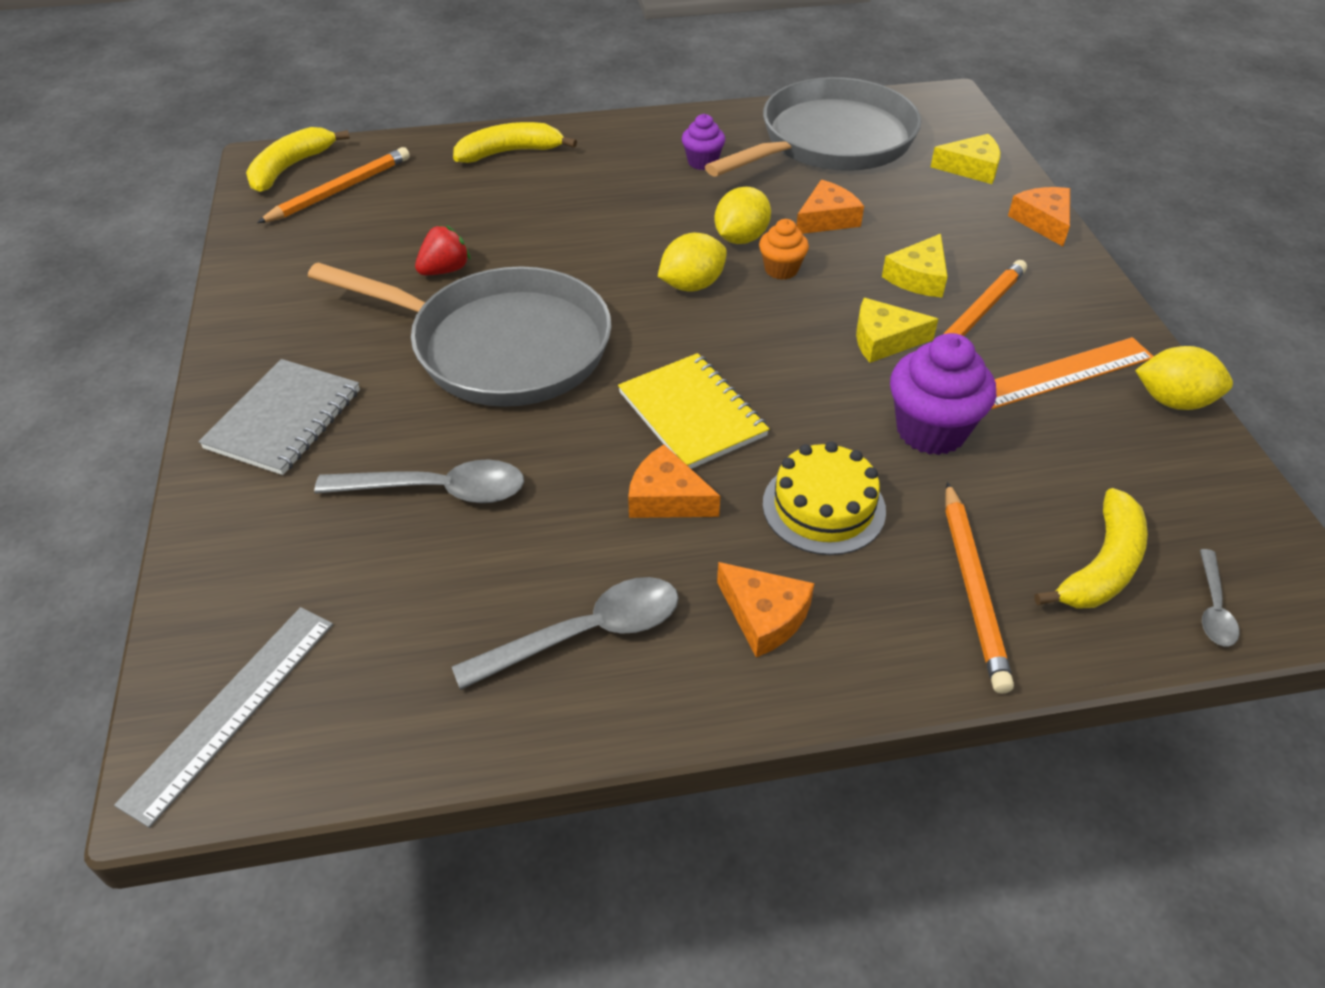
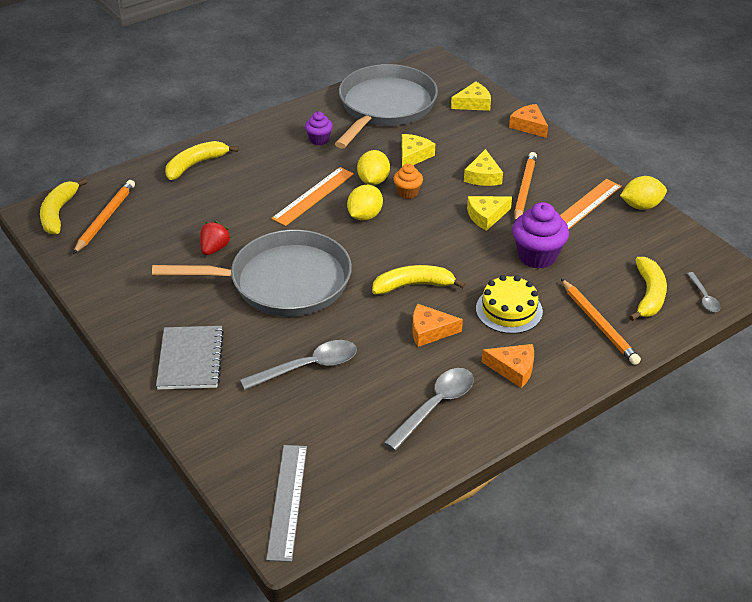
camera: 25 degrees left, 5 degrees down
(637, 236) = (313, 196): none -> orange ruler
(692, 414) = (413, 285): yellow notebook -> yellow banana
(827, 219) = (413, 156): orange cheese -> yellow cheese

